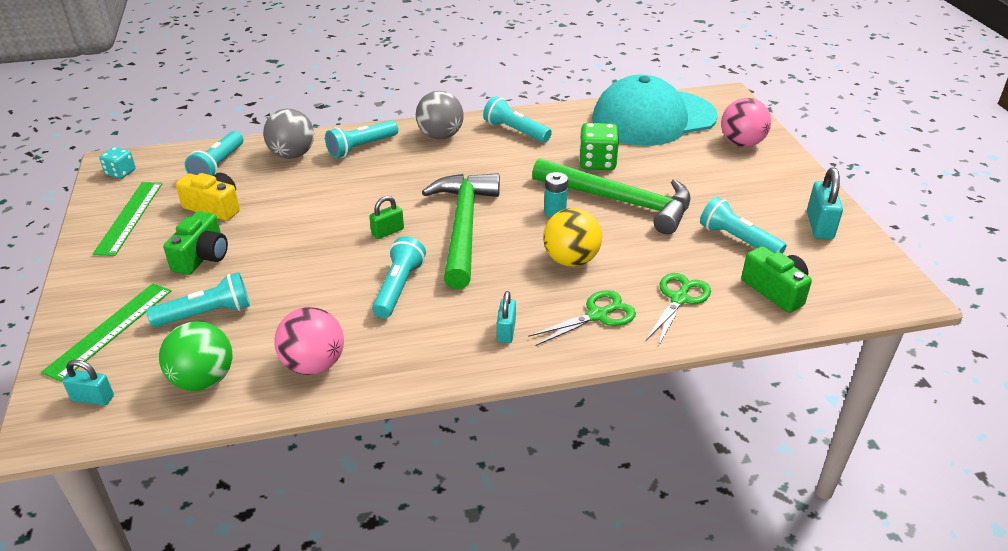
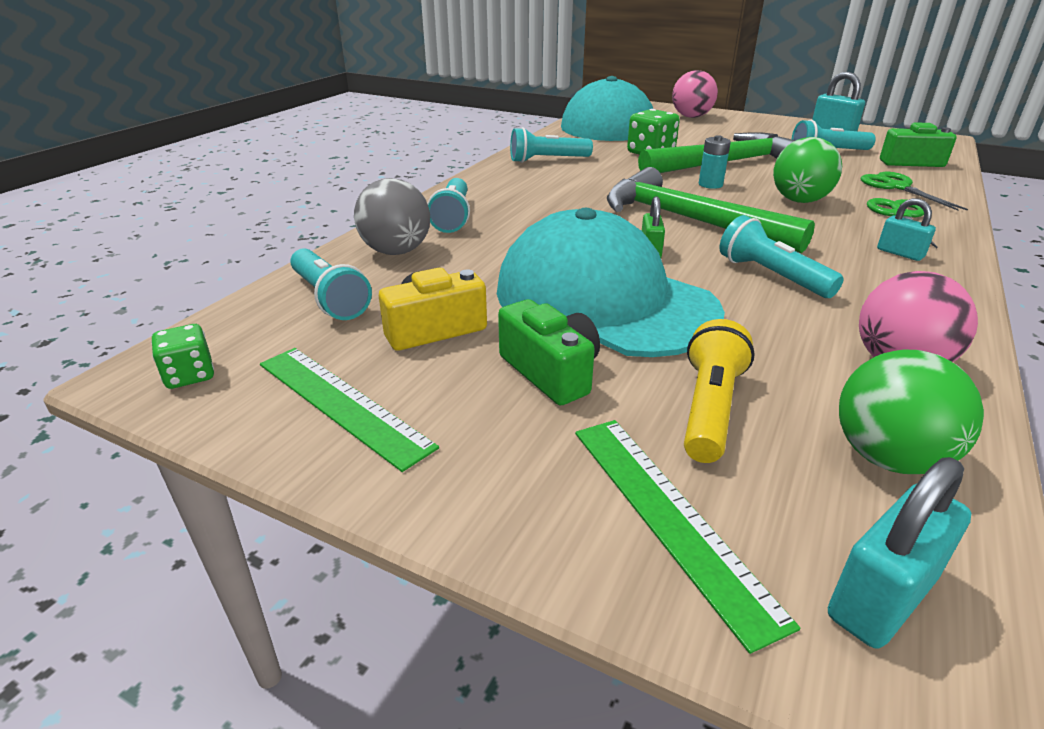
camera: 50 degrees left, 5 degrees down
(93, 398) = (881, 598): turquoise padlock -> turquoise padlock, size x1.56
(121, 172) = (189, 375): turquoise dice -> green dice
(206, 314) = (709, 408): turquoise flashlight -> yellow flashlight
(298, 242) = (604, 300): none -> turquoise cap
(440, 136) = (499, 184): grey ball -> none
(571, 260) = (799, 200): yellow ball -> green ball

